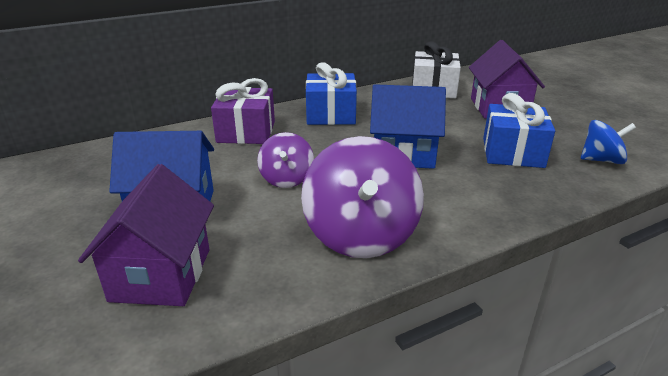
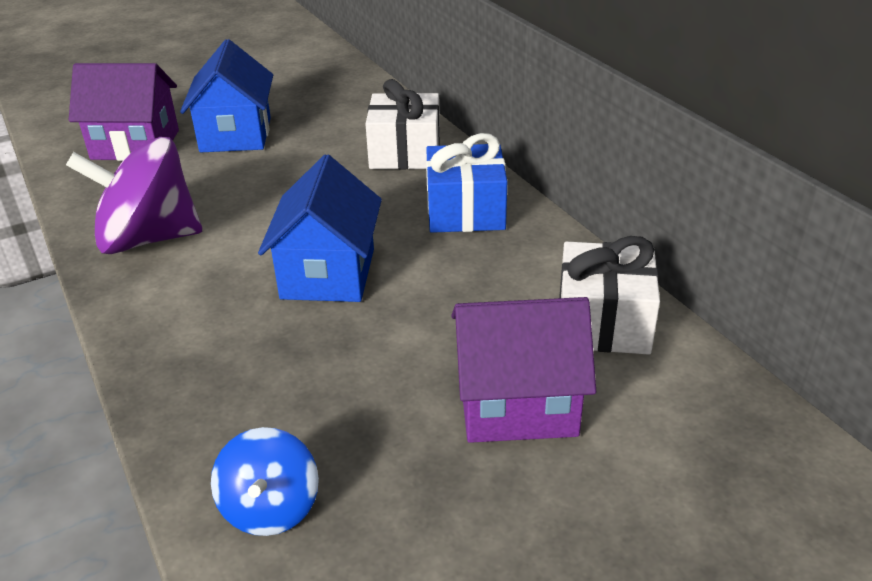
camera: 90 degrees right, 5 degrees up
(246, 132) = (405, 153): purple gift -> white gift
(286, 179) = (278, 188): purple spinning top -> none
(513, 153) = (317, 389): blue gift -> none

